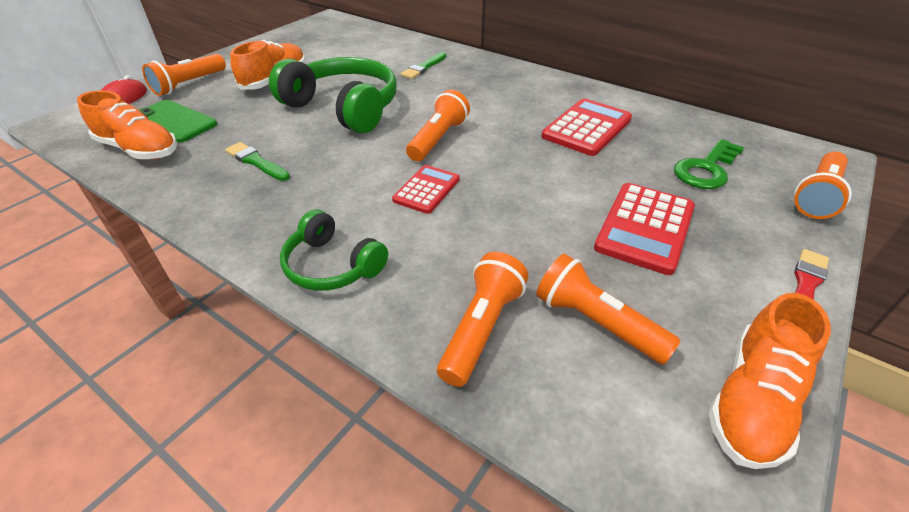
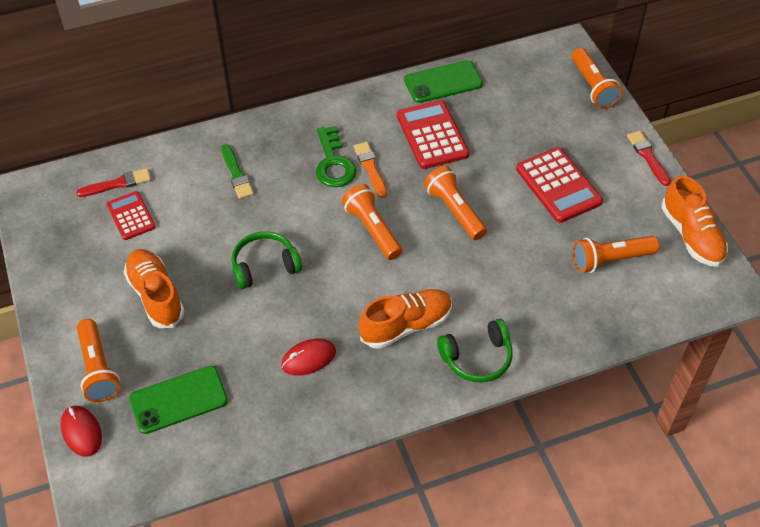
camera: 55 degrees left, 10 degrees up
(139, 149) = (214, 437): orange shoe -> orange shoe (406, 325)
(256, 162) = (308, 358): green brush -> red mouse
(344, 108) = (264, 266): green headphones -> green headphones, size x0.57
(365, 37) = (117, 184): none -> red brush
(426, 190) = (434, 270): red calculator -> red calculator (131, 216)
(482, 328) = (580, 311): orange flashlight -> orange flashlight (455, 210)
(505, 114) = (370, 168): none -> orange brush
(654, 111) = (443, 82): none -> green phone
(706, 169) = (529, 113): green key -> green key (334, 163)

